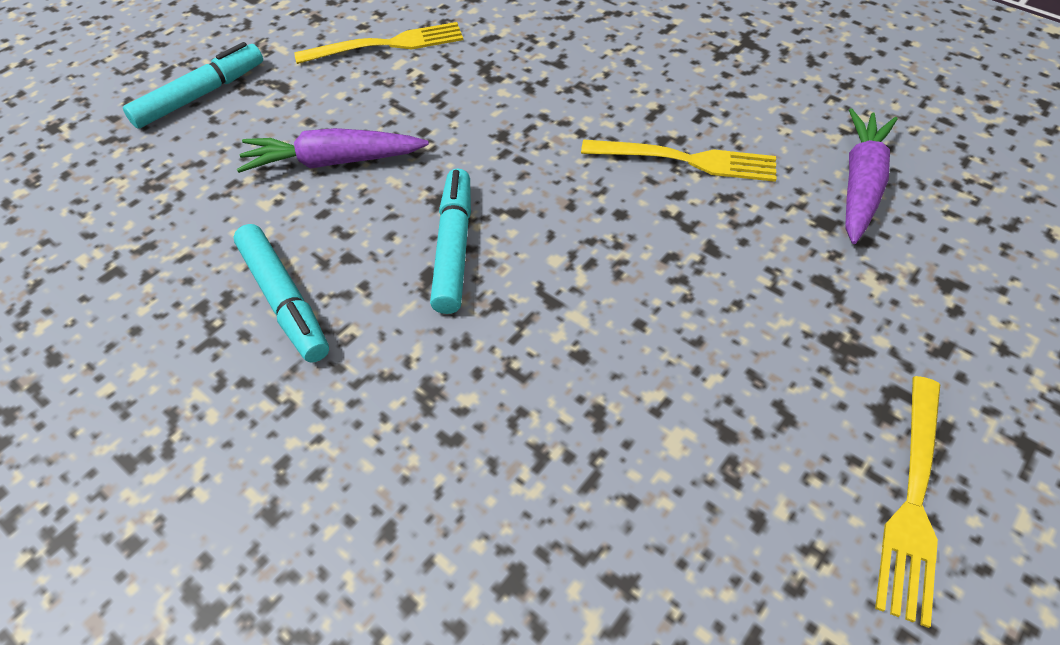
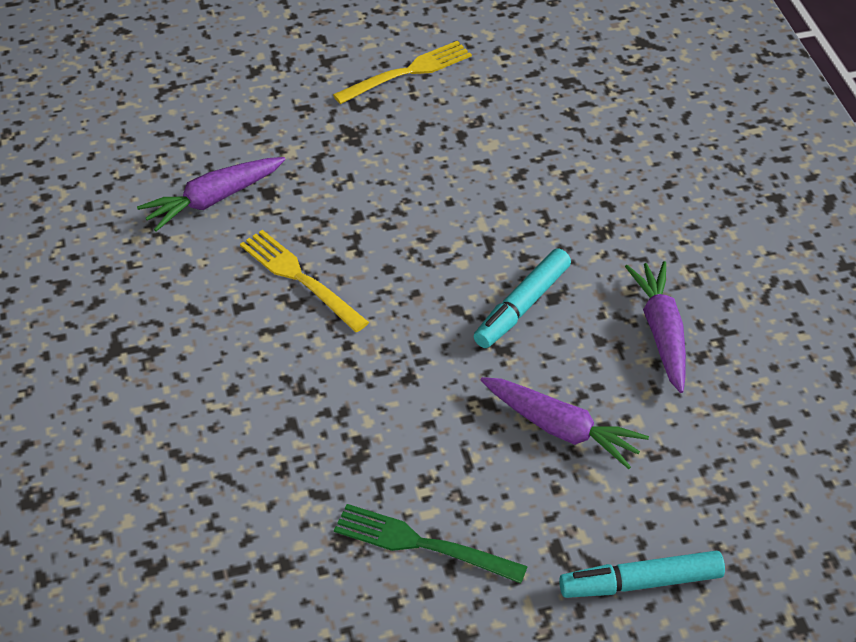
camera: 145 degrees left, 5 degrees down
(284, 300) = (661, 332): turquoise marker -> purple carrot
(388, 44) = (421, 544): yellow fork -> green fork

